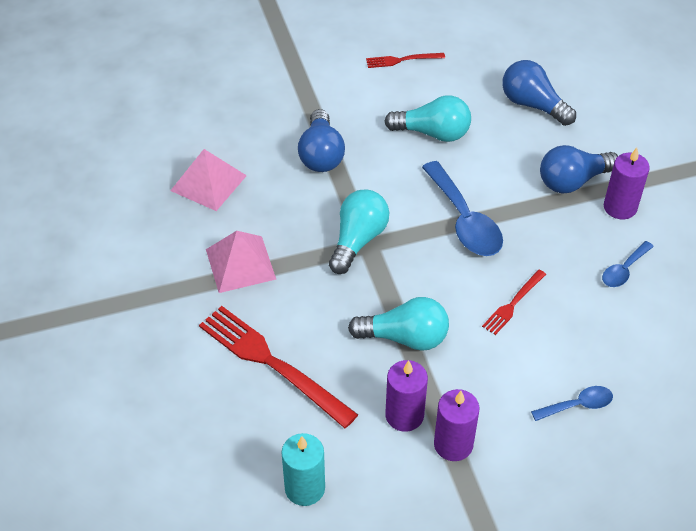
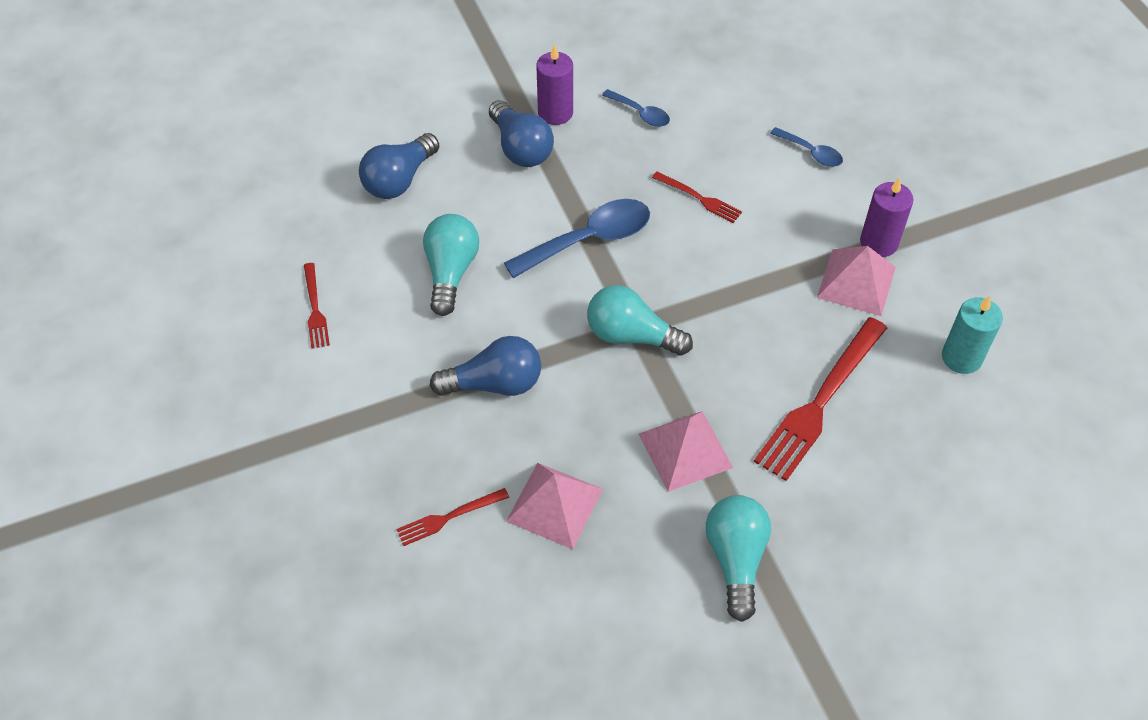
camera: 95 degrees left, 5 degrees up
(211, 127) = (449, 517): none -> red fork
(404, 337) = (760, 286): turquoise light bulb -> turquoise light bulb (736, 559)
(404, 415) = (856, 282): purple candle -> pink pyramid
(577, 405) = (811, 152): blue spoon -> blue spoon turned 150 degrees clockwise

